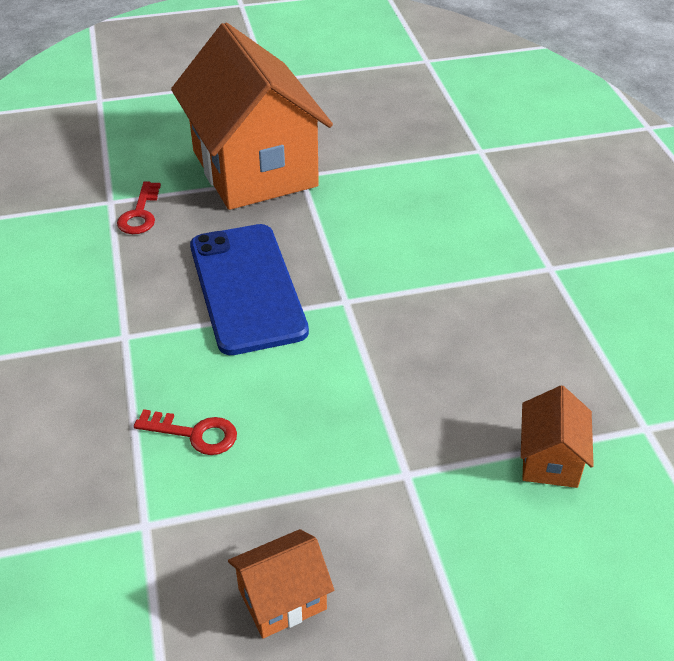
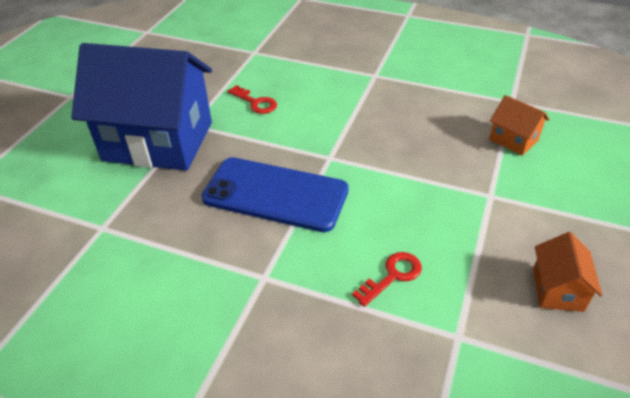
camera: 55 degrees left, 0 degrees up
(140, 214) = (137, 216): red key -> red key (255, 102)
(254, 168) = (158, 141): orange house -> blue house

